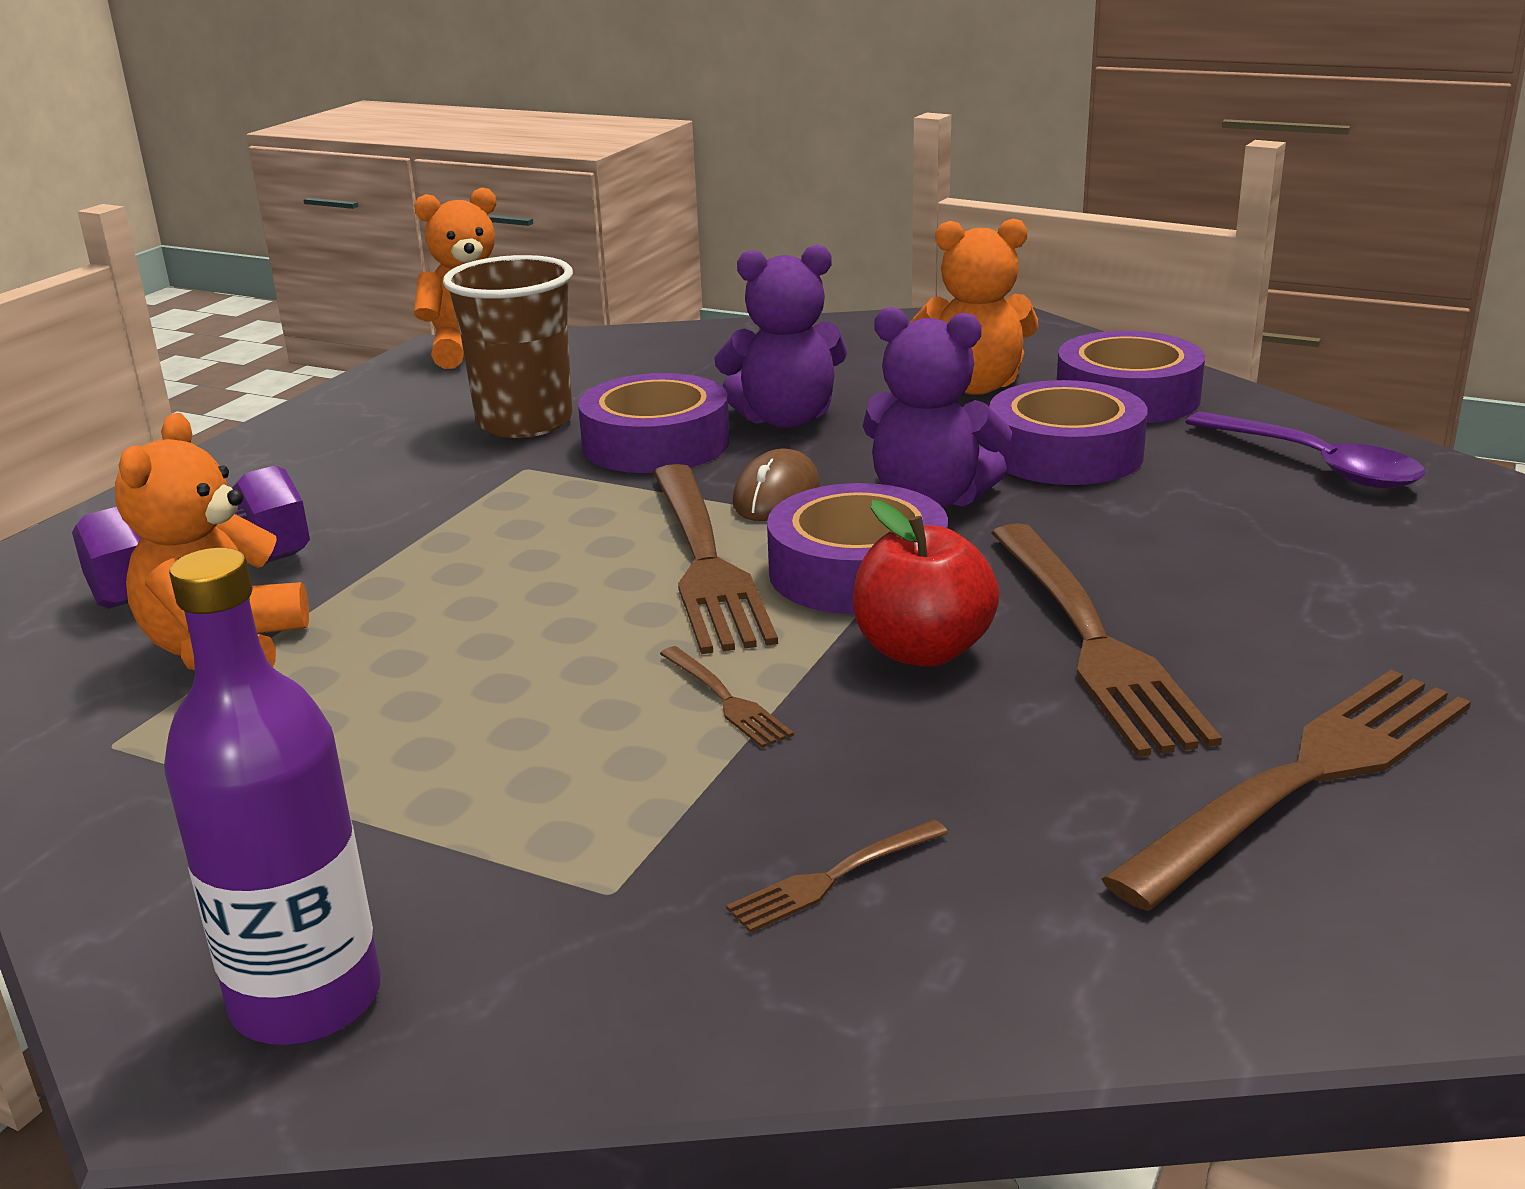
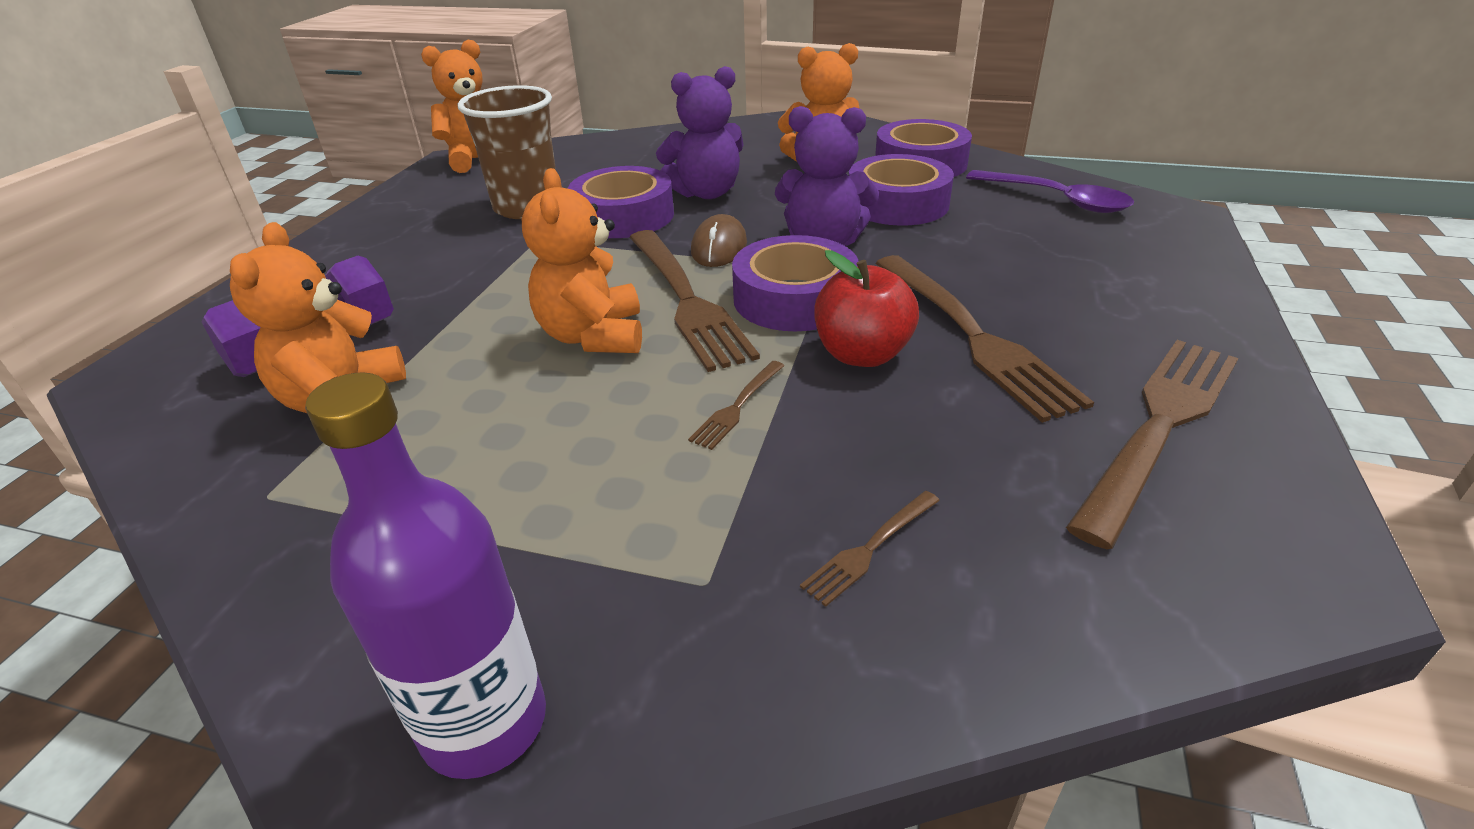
camera: 10 degrees left, 10 degrees up
(563, 597) = (593, 336): none -> orange teddy bear
(725, 699) = (737, 406): brown fork -> brown fork turned 75 degrees clockwise

